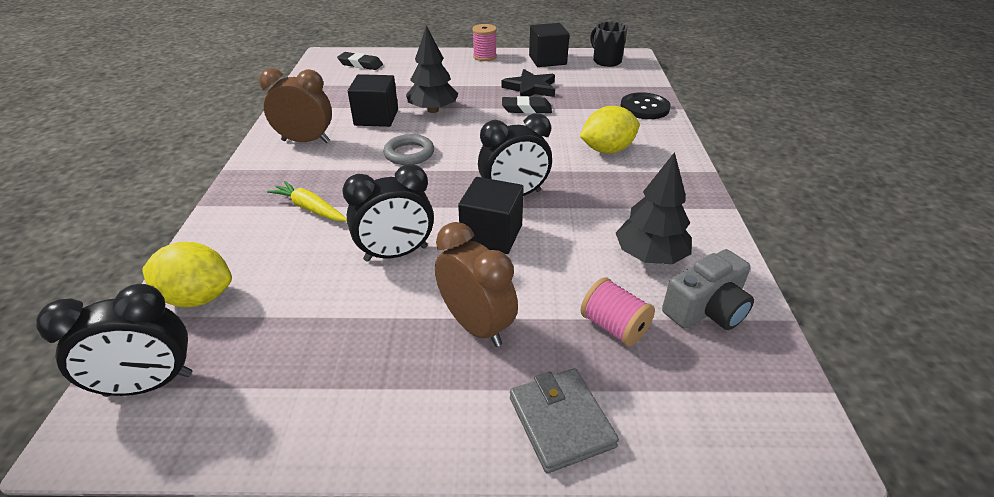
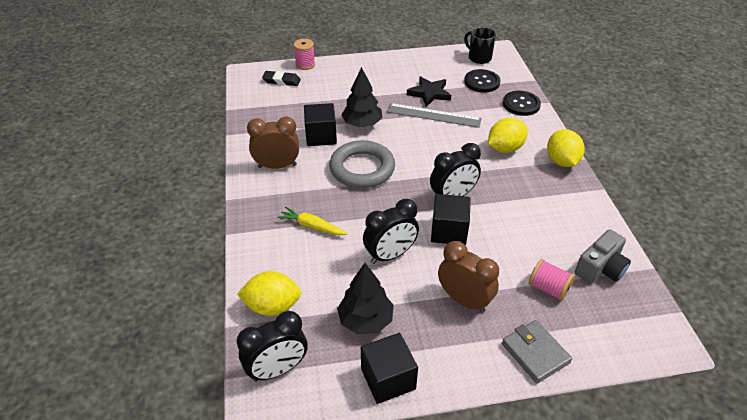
camera: 10 degrees left, 5 degrees up
(409, 153) = (362, 168): grey ring -> grey ring, size x1.72
(484, 56) = (380, 62): pink spool -> pink spool (305, 64)
(526, 109) = (433, 115): black eraser -> grey ruler
(547, 60) = (432, 61): black cube -> black cube (388, 379)
(601, 83) = (482, 82): none -> black button
(650, 256) = (557, 234): black tree -> black tree (365, 320)
(682, 171) = (561, 161): none -> yellow lemon

